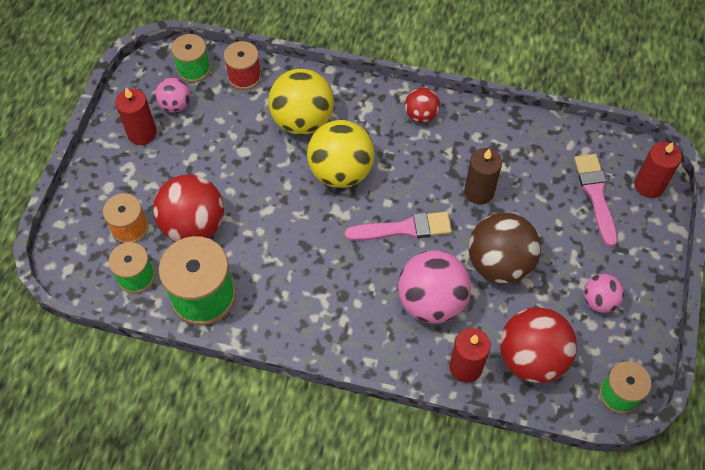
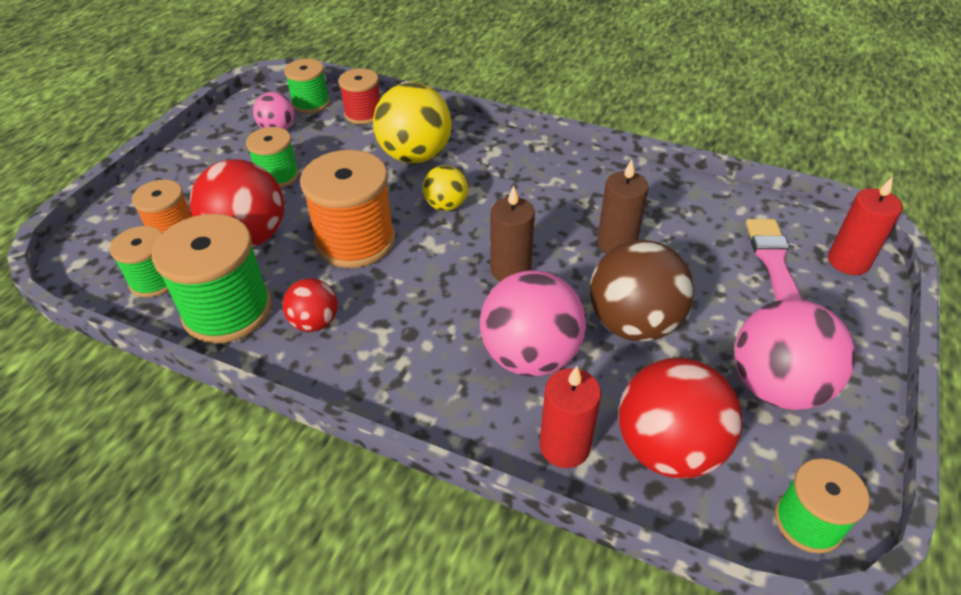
camera: 10 degrees right, 15 degrees down
(142, 133) = (230, 149): red candle -> none
(194, 158) = (278, 176): none -> green spool
(279, 217) = (355, 241): none -> orange spool
(341, 172) = (446, 206): yellow ball -> yellow ball, size x0.54
(404, 228) = (510, 270): pink brush -> brown candle
(421, 115) = (556, 164): red ball -> red ball (315, 322)
(599, 301) = (776, 386): pink ball -> pink ball, size x1.84

